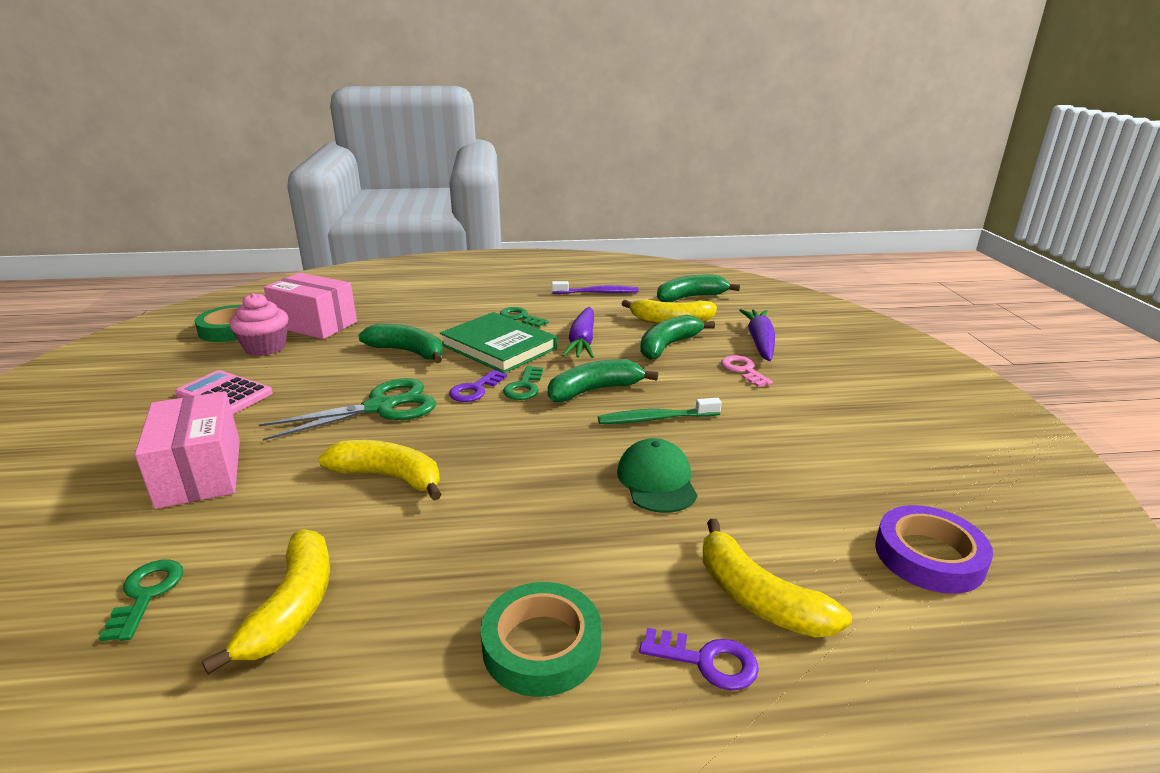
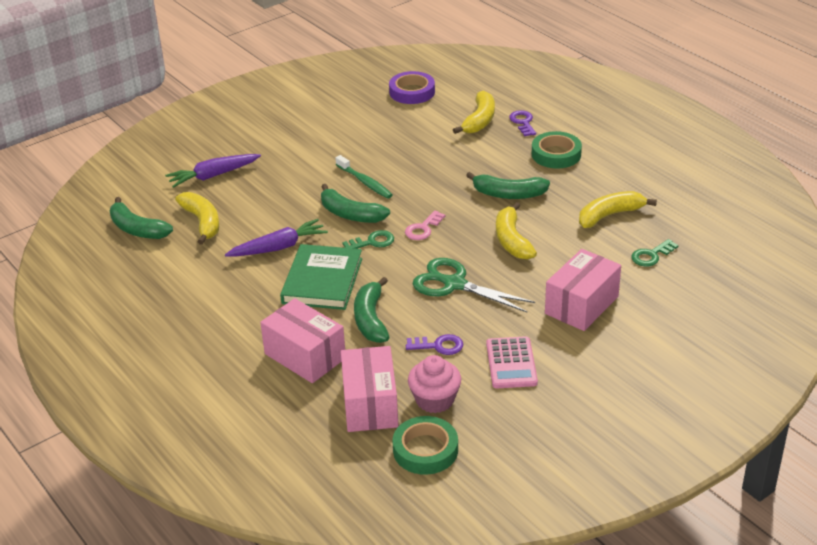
camera: 120 degrees left, 10 degrees up
(413, 317) = (305, 356): none -> pink box
(475, 390) = (395, 259): purple key -> purple key (439, 346)
(520, 317) = (256, 297): green key -> none
(597, 293) = (162, 280): purple toothbrush -> none
(657, 481) = (426, 163): green cap -> none
(668, 346) = (253, 209): green banana -> green banana (508, 194)
(743, 370) = (268, 171): pink key -> pink key (423, 229)

